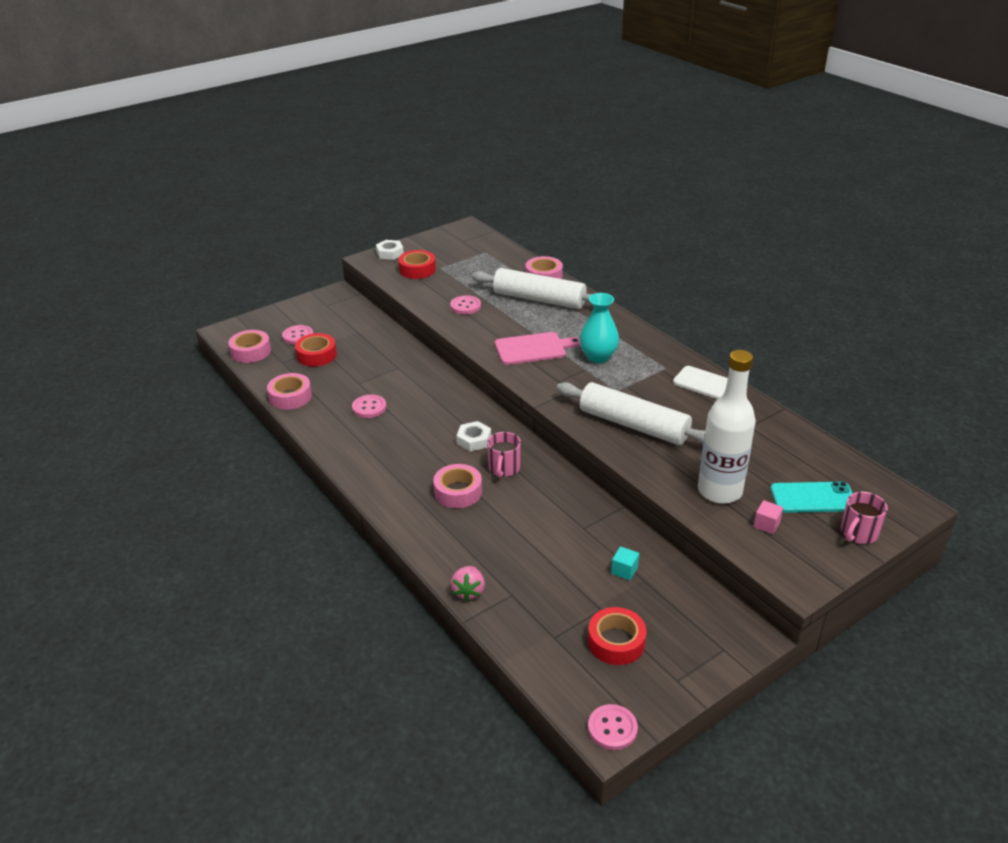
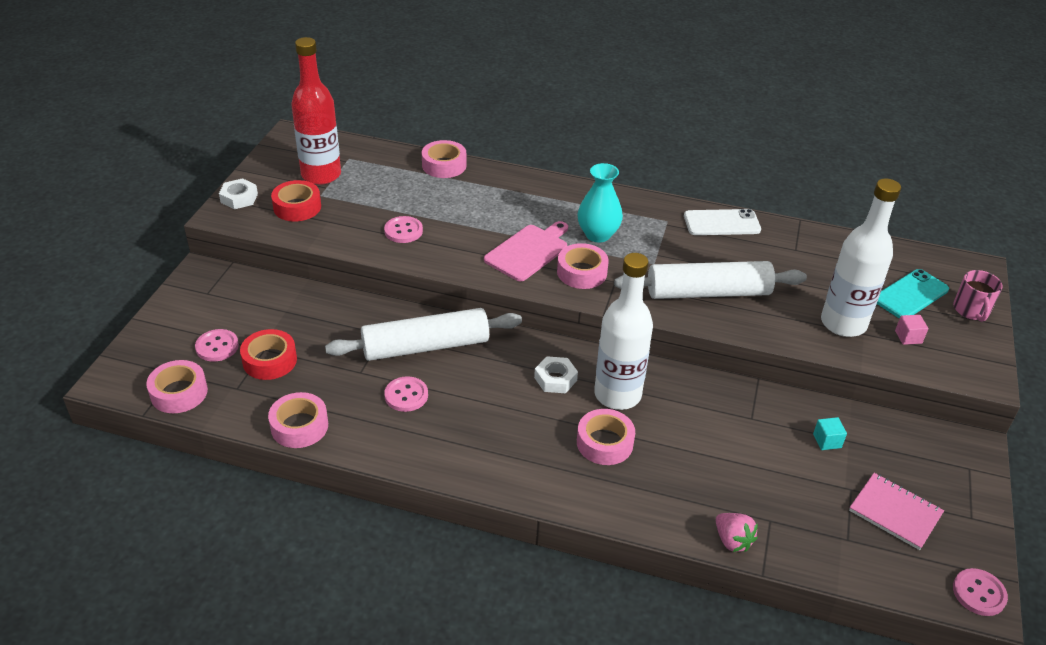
camera: 40 degrees left, 5 degrees up
(455, 256) = (321, 175): none -> red bottle
(504, 468) = (617, 395): pink mug -> white bottle
(539, 299) = (470, 193): white rolling pin -> white rolling pin (426, 346)
(554, 375) = (582, 272): none -> pink tape
(616, 642) = (895, 512): red tape -> pink notebook

